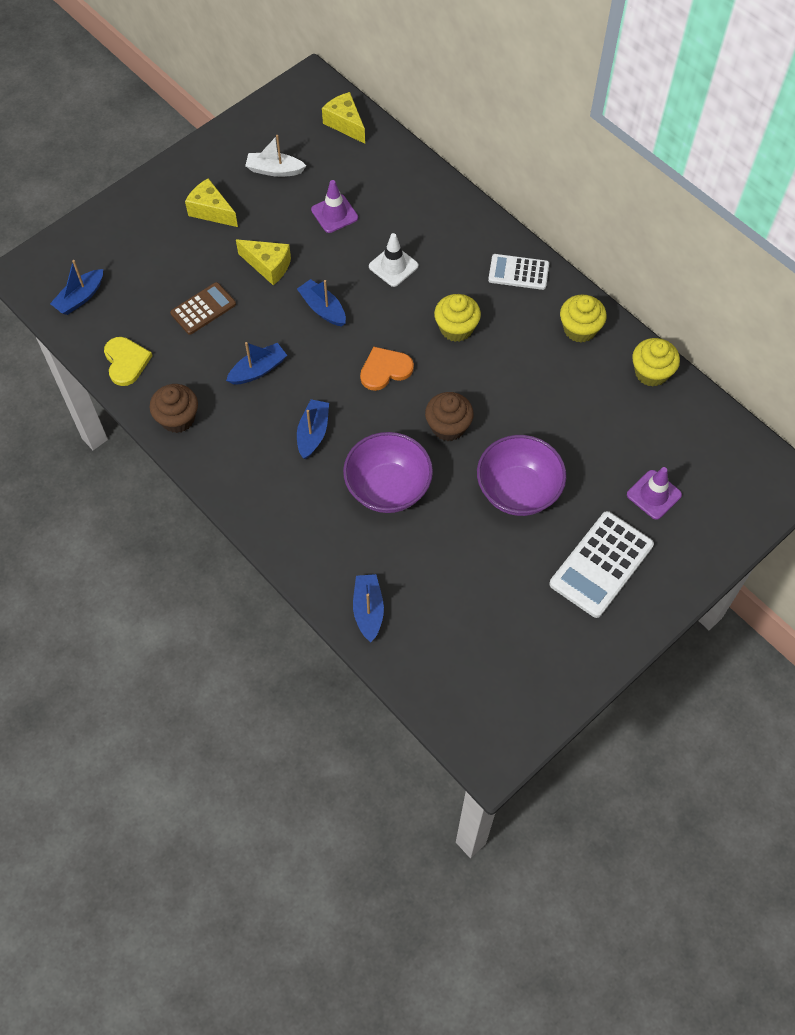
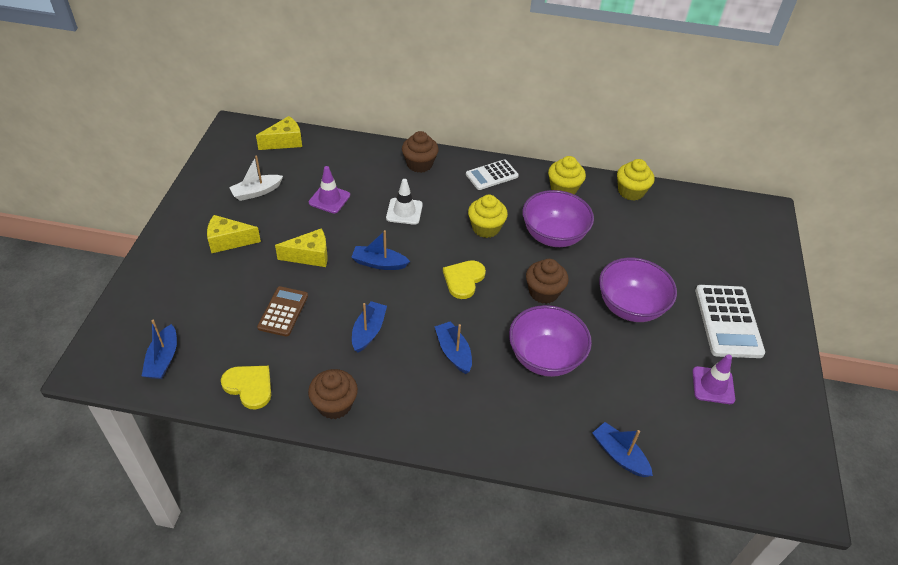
camera: 40 degrees left, 15 degrees down
(345, 124) = (284, 142): yellow cheese -> yellow cheese turned 135 degrees clockwise
(385, 369) = (463, 279): orange heart -> yellow heart
(456, 220) = (419, 164): none -> brown cupcake
(516, 375) = (553, 236): none -> purple bowl
(654, 495) = (709, 260): purple traffic cone -> purple traffic cone (713, 385)

